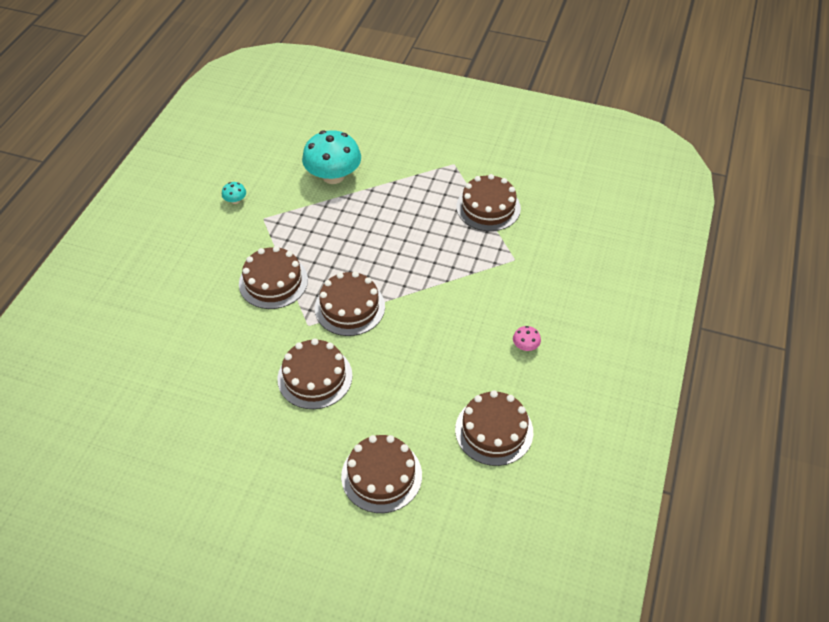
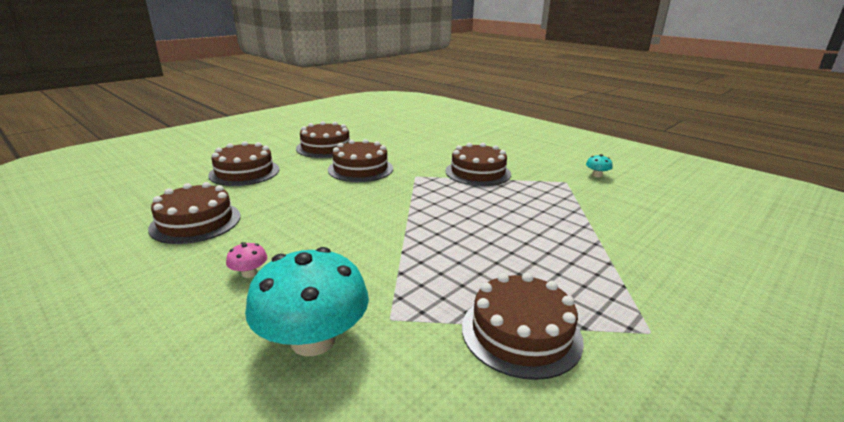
camera: 115 degrees right, 25 degrees down
(333, 176) = (629, 226): turquoise mushroom -> turquoise mushroom (313, 340)
(350, 307) = (418, 194): brown cake -> brown cake (325, 147)

